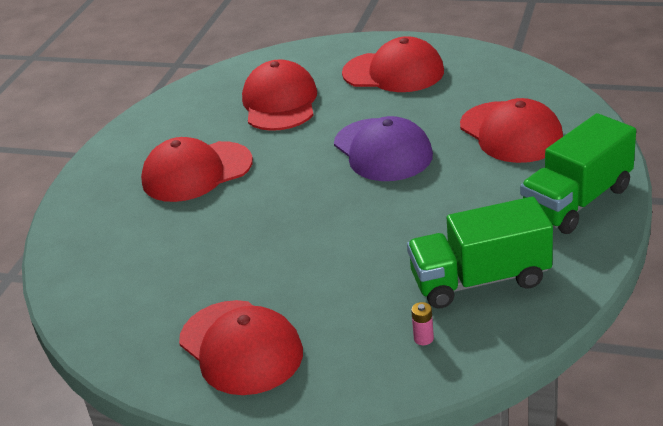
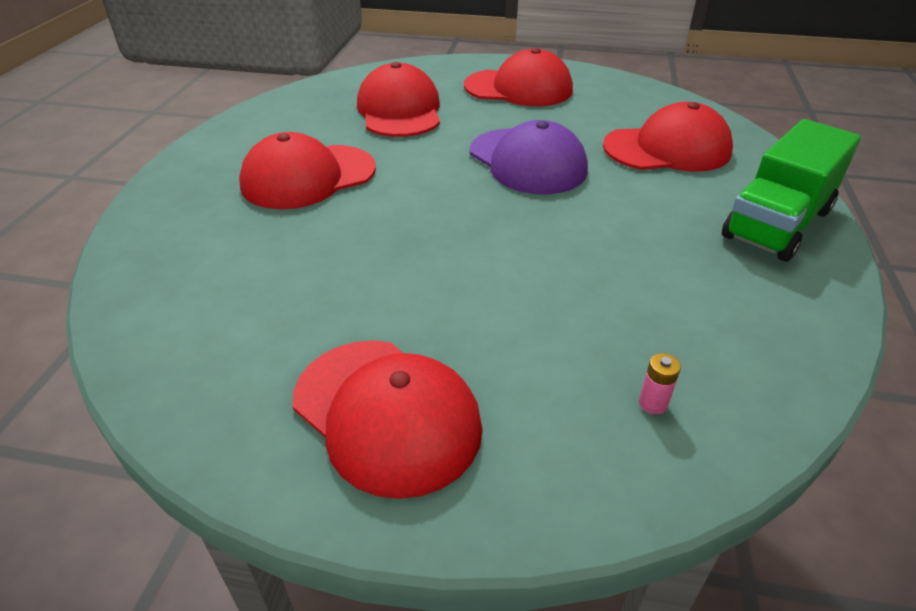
camera: 10 degrees left, 5 degrees up
(480, 280) = (700, 318): green truck -> none
(511, 132) = (667, 149): red cap -> red cap turned 60 degrees counterclockwise

